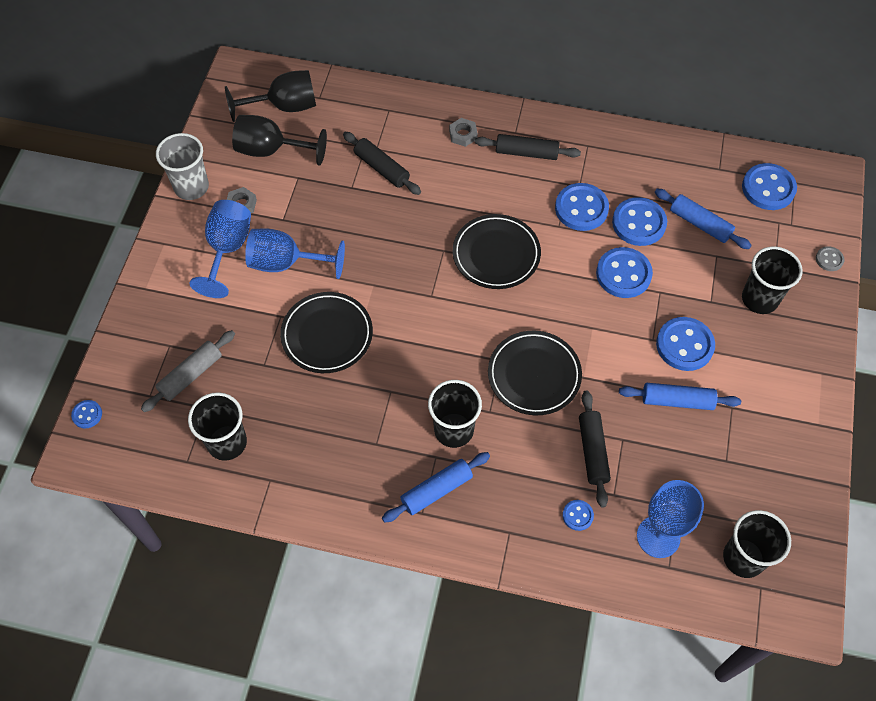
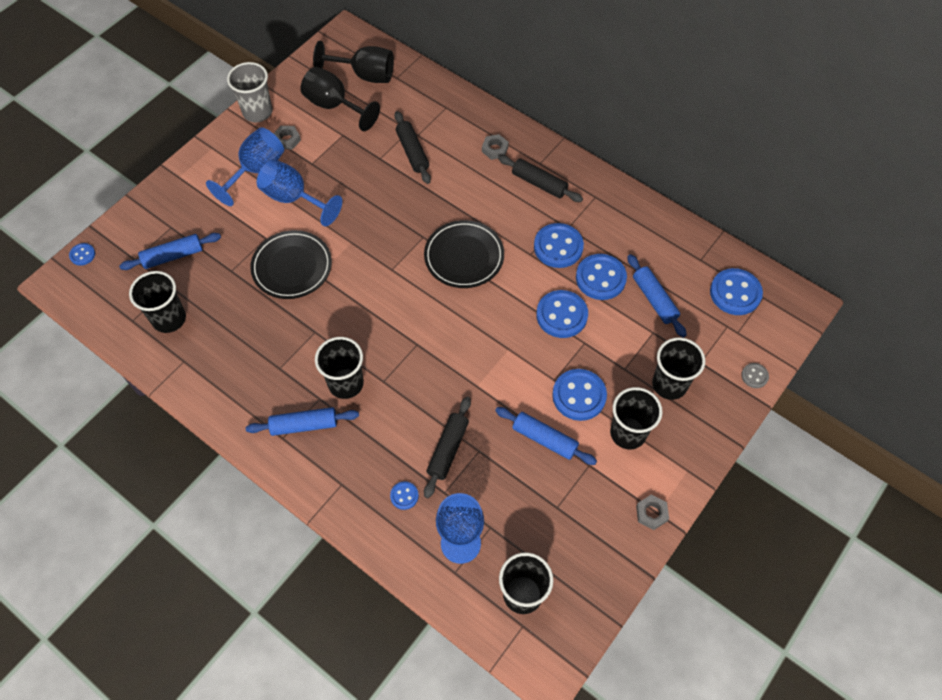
camera: 25 degrees right, 0 degrees up
(191, 375) = (173, 256): grey rolling pin -> blue rolling pin
(534, 375) = (436, 367): black plate -> none
(749, 361) = (628, 433): none -> black cup
(813, 427) = (651, 513): none -> grey nut

